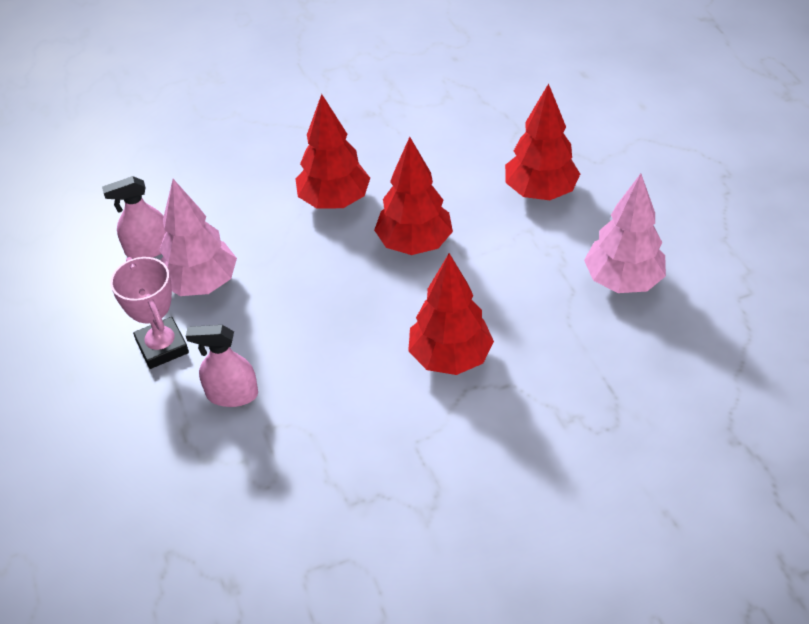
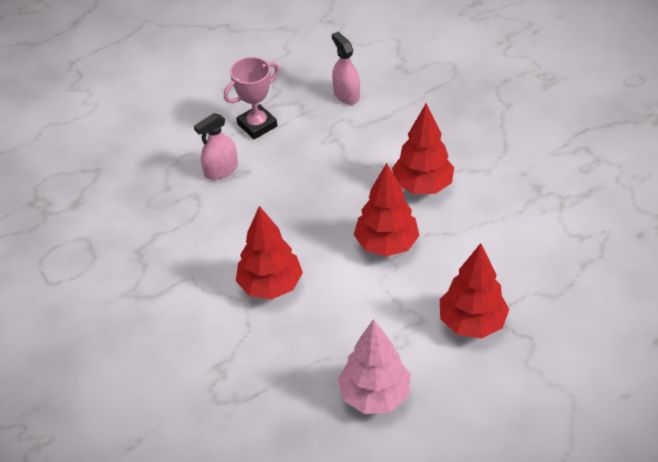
camera: 80 degrees right, 0 degrees up
(201, 284) = (318, 130): pink tree -> none
(232, 394) = (221, 170): pink spray bottle -> pink spray bottle turned 120 degrees counterclockwise

